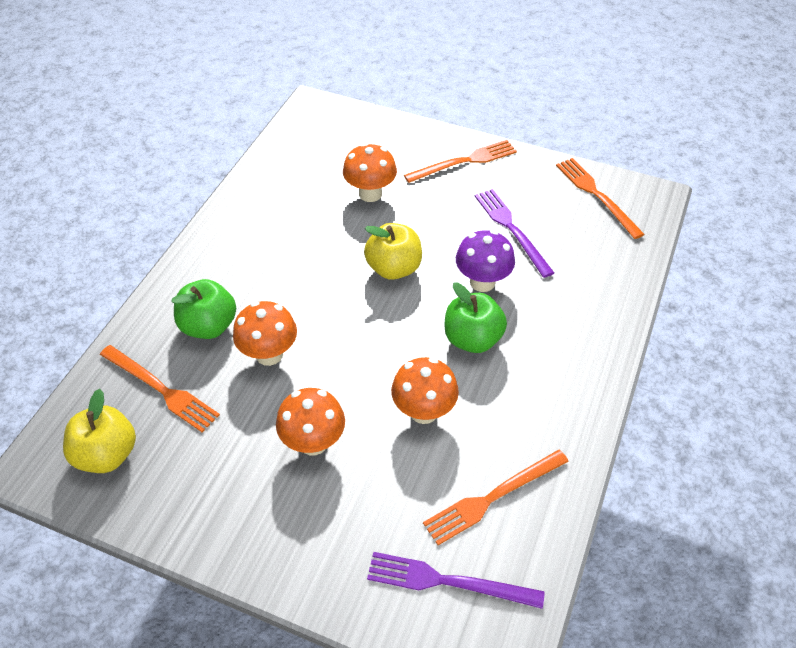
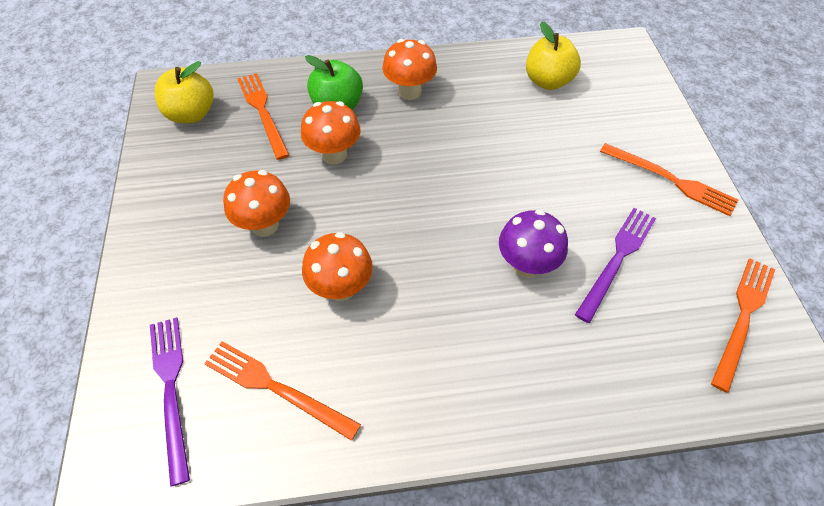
camera: 60 degrees right, 5 degrees up
(161, 389) = (262, 112): orange fork -> orange fork turned 150 degrees clockwise
(370, 194) = (561, 132): orange mushroom -> orange mushroom (409, 91)
(394, 268) = (487, 190): yellow apple -> yellow apple (548, 81)
(472, 339) = (449, 289): green apple -> none

